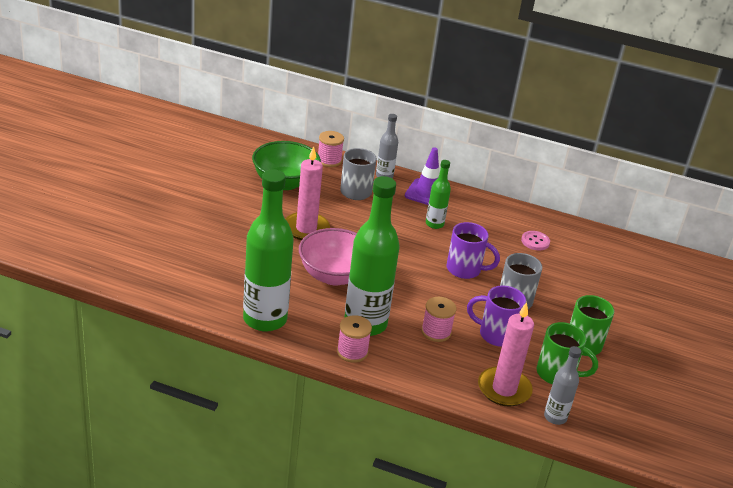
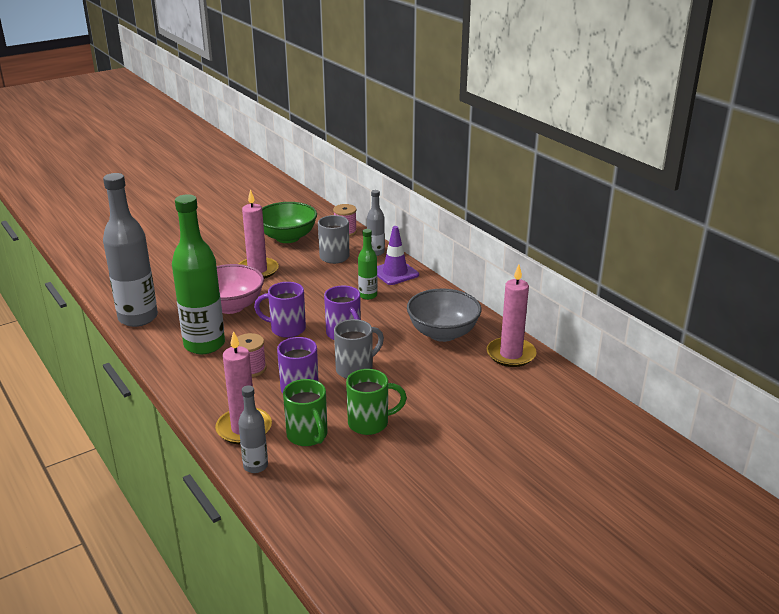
camera: 40 degrees right, 5 degrees down
(265, 319) = (138, 318): green bottle -> grey bottle
(352, 352) = (166, 359): pink spool -> none
(413, 282) = (286, 329): none -> purple mug
(535, 241) = (443, 333): pink button -> grey bowl
(603, 244) = (511, 354): none -> pink candle

